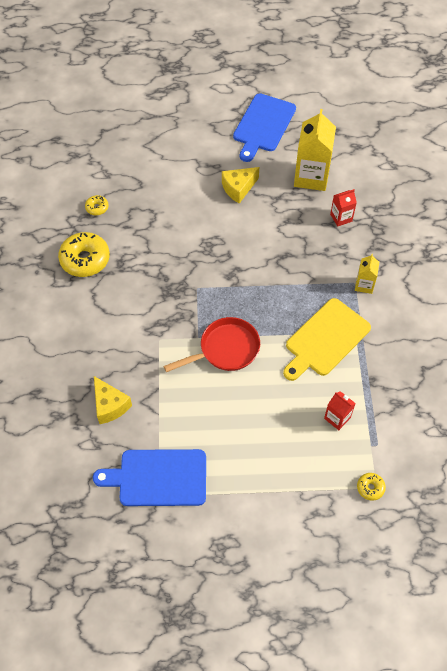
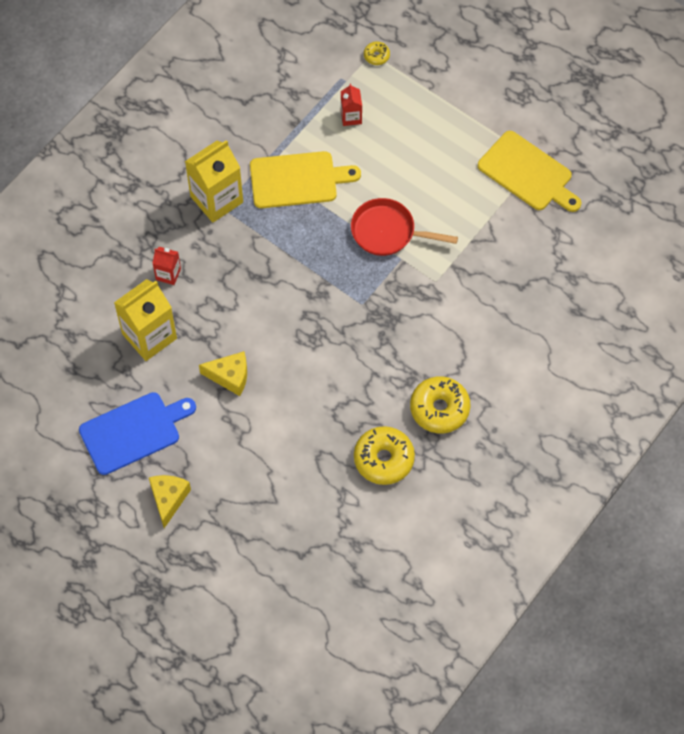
camera: 140 degrees left, 5 degrees up
(97, 208) = (383, 459): yellow donut -> yellow donut, size x2.08
(110, 405) = (522, 255): yellow cheese -> yellow cheese (169, 499)
(158, 477) = (528, 173): blue cutting board -> yellow cutting board
(364, 285) = (216, 199): yellow carton -> yellow carton, size x1.97

